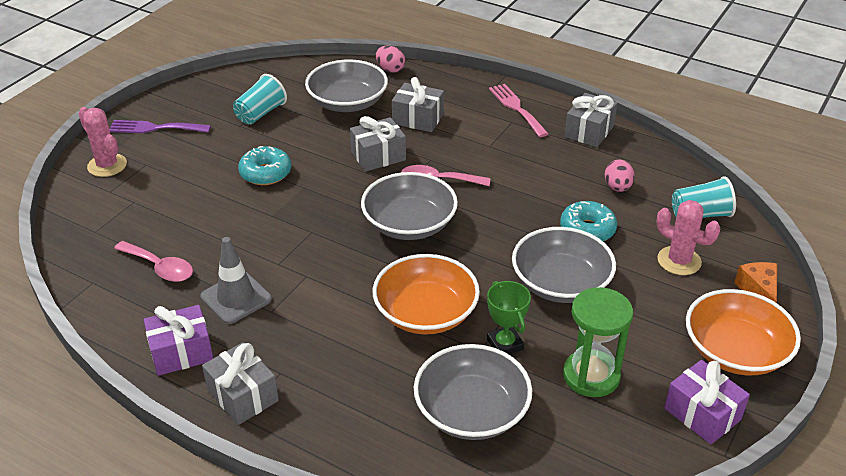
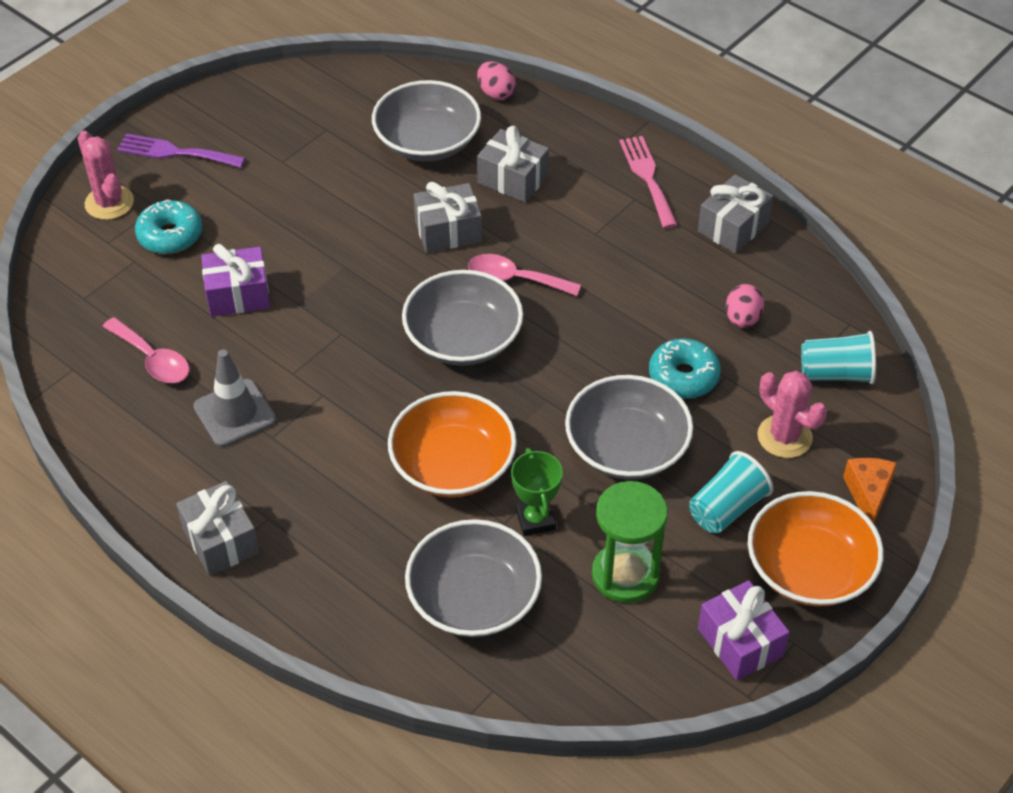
camera: 10 degrees right, 10 degrees up
(181, 352) = (161, 476): purple gift -> purple gift (238, 295)
(260, 113) = (312, 145): turquoise cup -> turquoise cup (726, 508)
(265, 173) = (301, 239): turquoise donut -> turquoise donut (170, 235)

